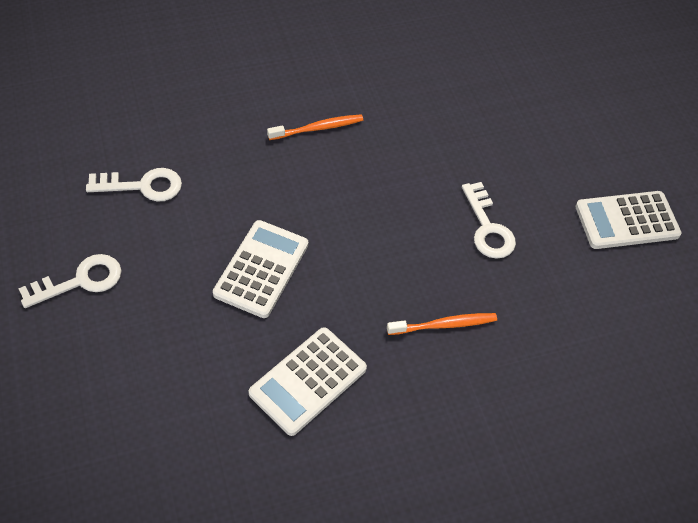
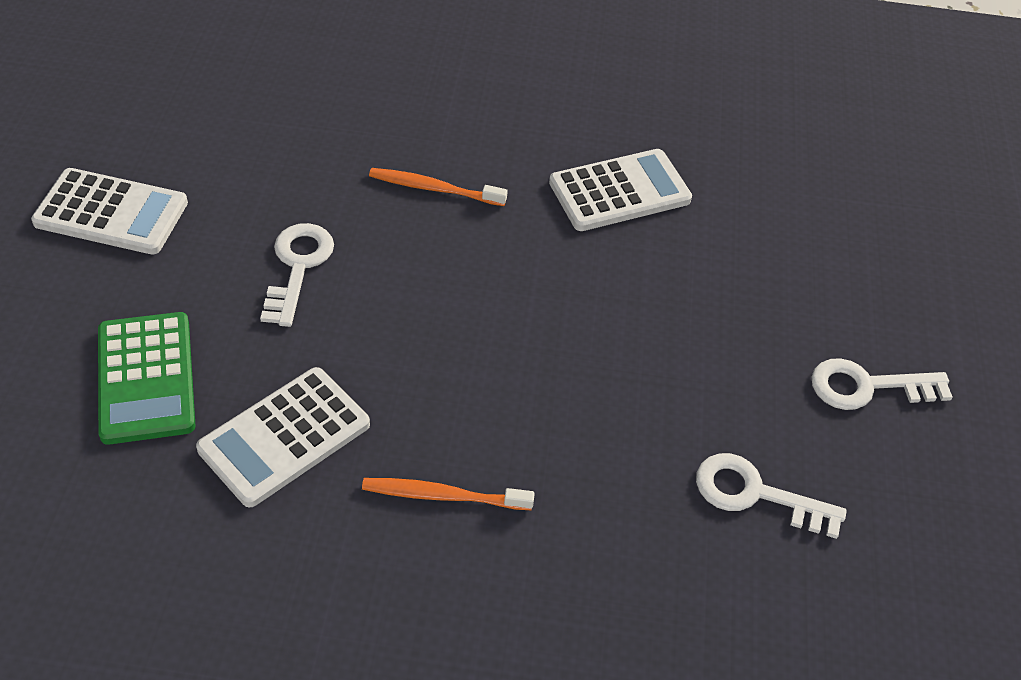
camera: 155 degrees left, 5 degrees down
(261, 269) = (623, 320): white calculator -> white calculator (284, 437)
(513, 133) = (146, 378): none -> green calculator

